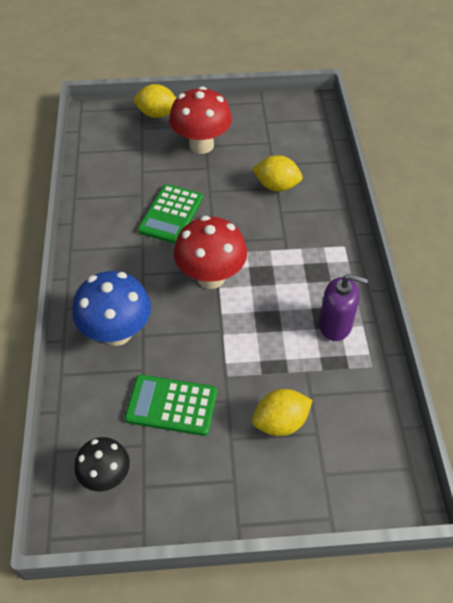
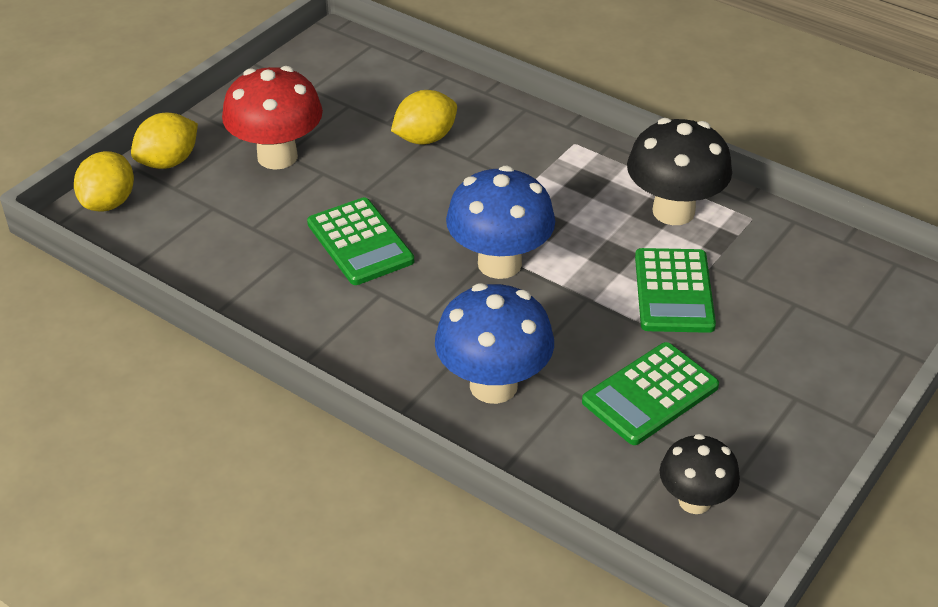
camera: 50 degrees left, 10 degrees down
(211, 277) = (499, 263): red mushroom -> blue mushroom
(266, 366) = (674, 291): none -> green calculator
(280, 422) = (757, 322): yellow lemon -> yellow lemon (109, 203)
(335, 325) = (673, 211): purple soap dispenser -> black mushroom

